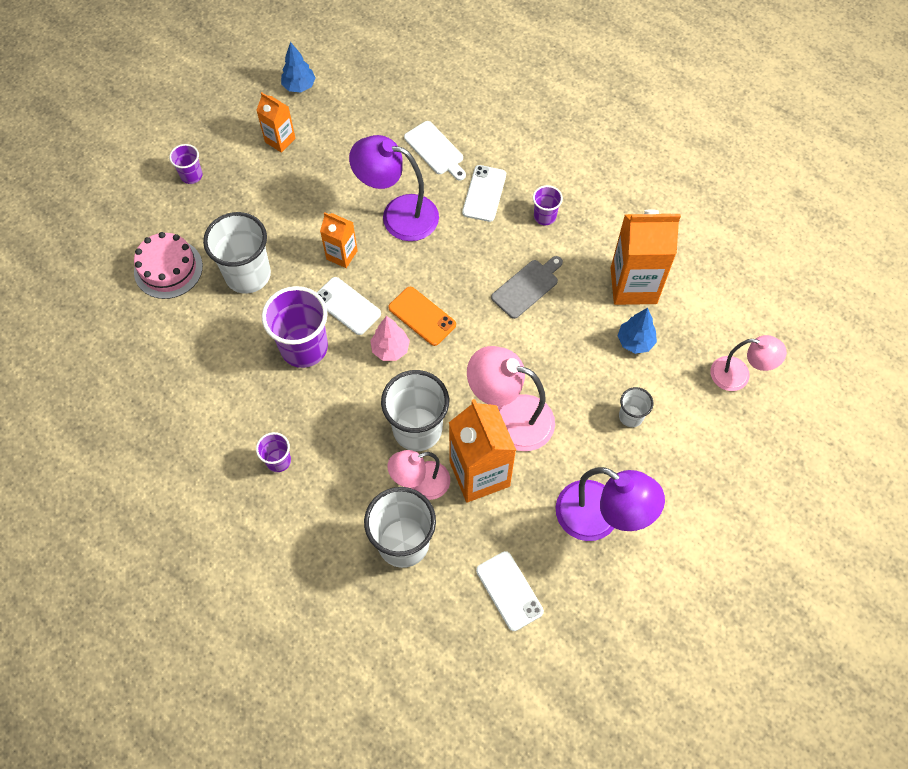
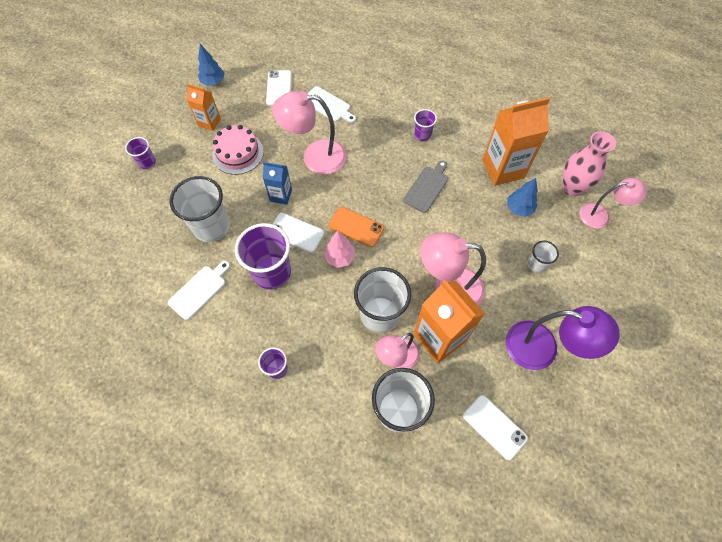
camera: 15 degrees left, 0 degrees up
(168, 269) = (146, 237): pink cake -> pink cake (238, 153)
(214, 348) = (199, 290): none -> white cutting board
(342, 255) = (281, 195): orange carton -> blue carton
(398, 215) = (315, 157): purple lamp -> pink lamp
(484, 193) = (373, 128): white phone -> white phone (279, 88)
(715, 331) = (572, 187): none -> pink vase

